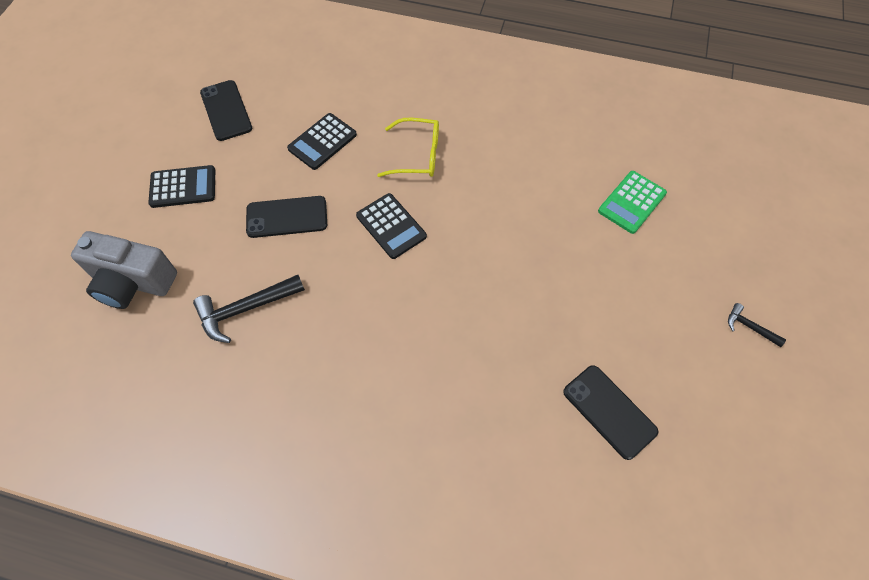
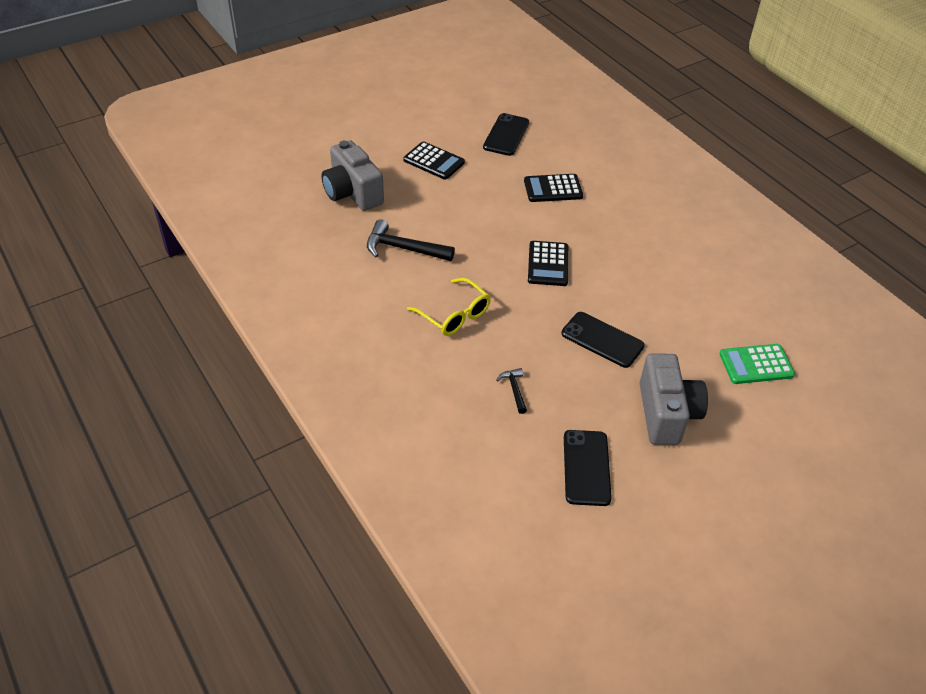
camera: 40 degrees right, 15 degrees down
(287, 217) = (482, 216): black phone -> black phone (602, 340)
(417, 155) = (613, 235): yellow glasses -> yellow glasses (454, 314)
(615, 304) = (666, 414): none -> grey camera
(749, 327) = (764, 502): black hammer -> black hammer (514, 390)

